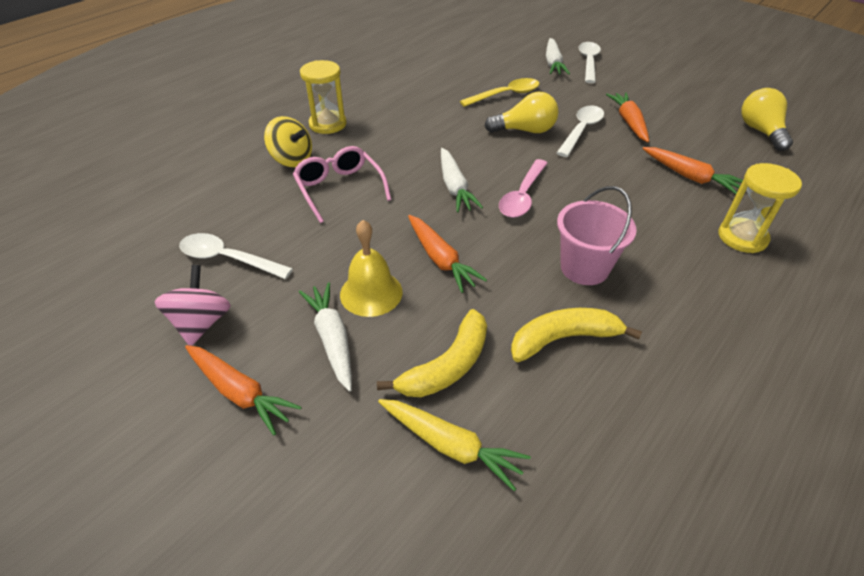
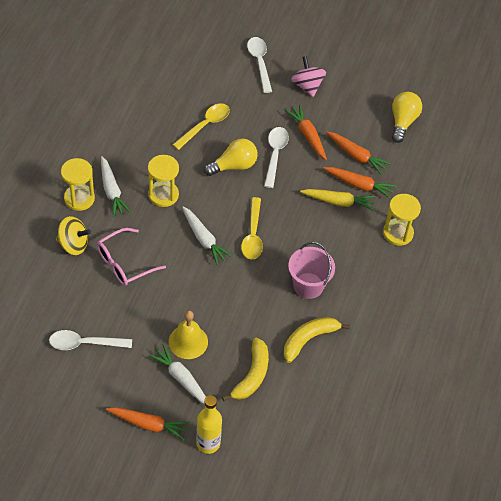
camera: 25 degrees left, 10 degrees up
(201, 323) = (99, 392): pink spinning top -> pink spinning top (307, 86)
(318, 456) = (208, 443): none -> yellow bottle
(339, 189) = (124, 263): pink glasses -> pink glasses turned 75 degrees counterclockwise
(426, 139) = (163, 195): none -> yellow hourglass
(440, 259) = (219, 304): orange carrot -> orange carrot (356, 156)
(450, 445) = (270, 417): yellow carrot -> yellow carrot (338, 202)
(522, 196) = (253, 235): pink spoon -> yellow spoon
(553, 63) = (230, 71): white carrot -> white carrot (112, 191)
(761, 131) = (403, 122): yellow light bulb -> yellow light bulb turned 45 degrees clockwise

